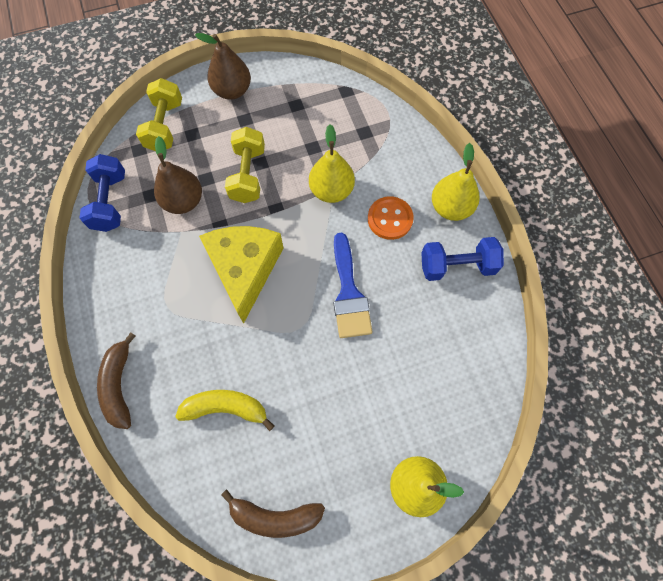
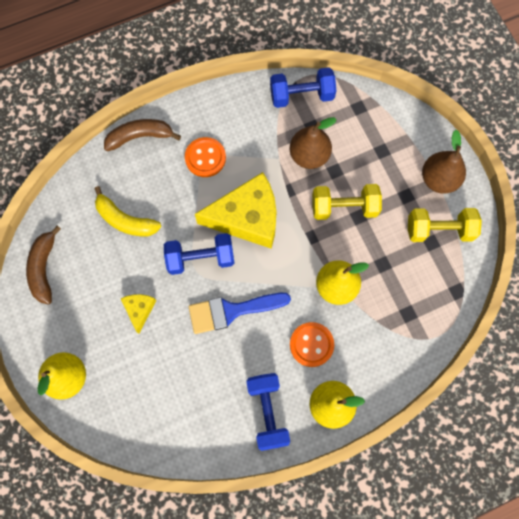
camera: 85 degrees right, 5 degrees up
(164, 309) = (205, 158): none -> orange button
(165, 126) = (387, 125): yellow dumbbell -> yellow dumbbell (439, 230)
(226, 408) = (125, 220): yellow banana -> yellow banana turned 120 degrees clockwise
(285, 322) = (200, 258): none -> blue dumbbell
(339, 395) = (139, 310): none -> yellow cheese

